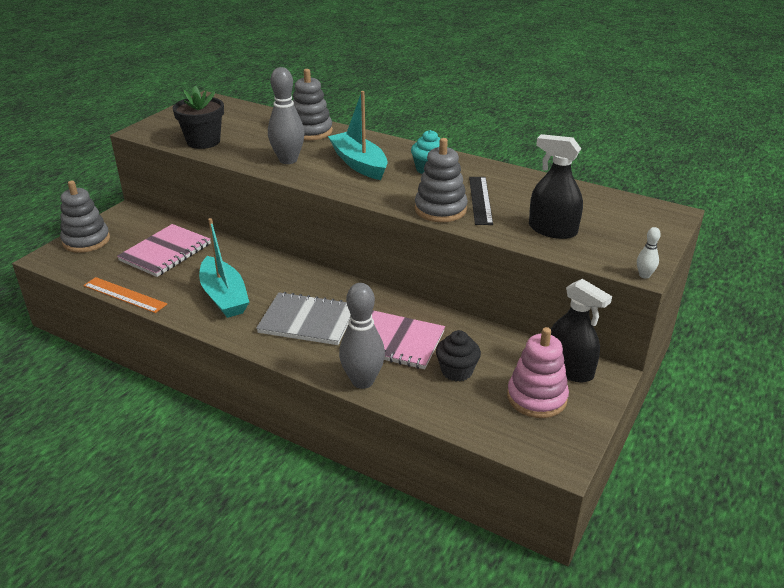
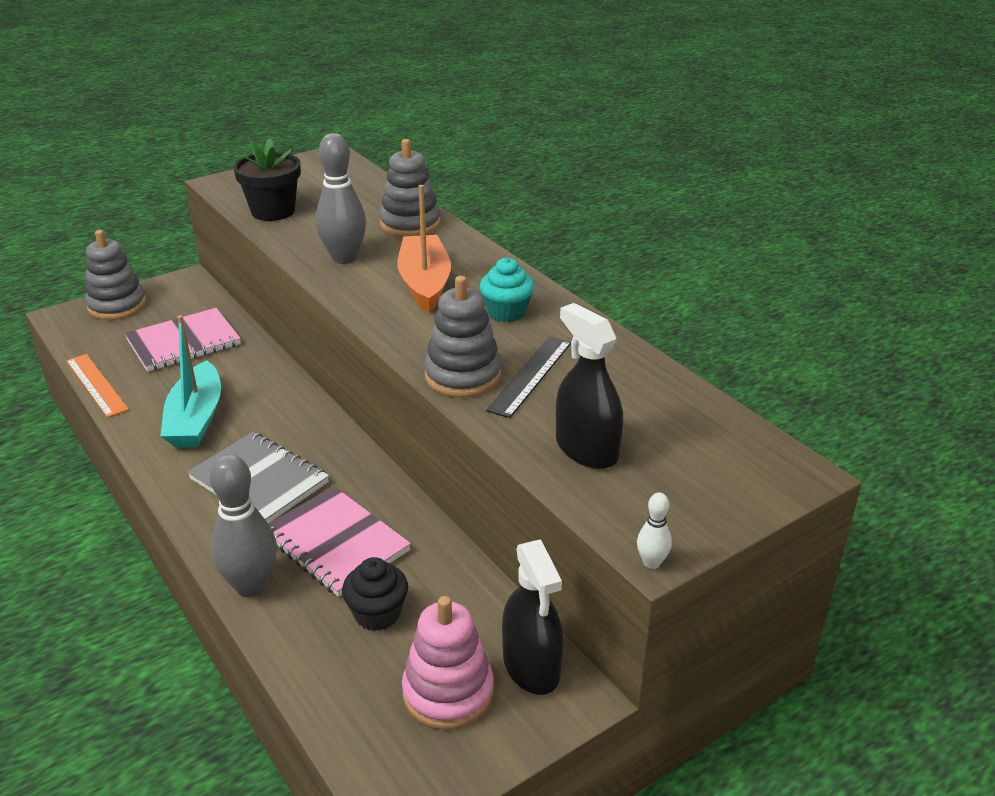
camera: 25 degrees right, 0 degrees up
(359, 164) = (424, 283): turquoise boat -> orange boat

